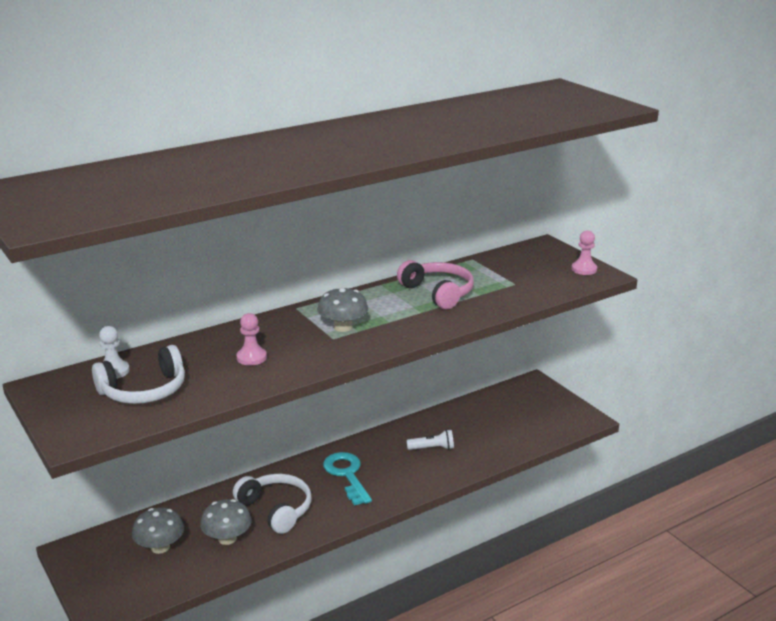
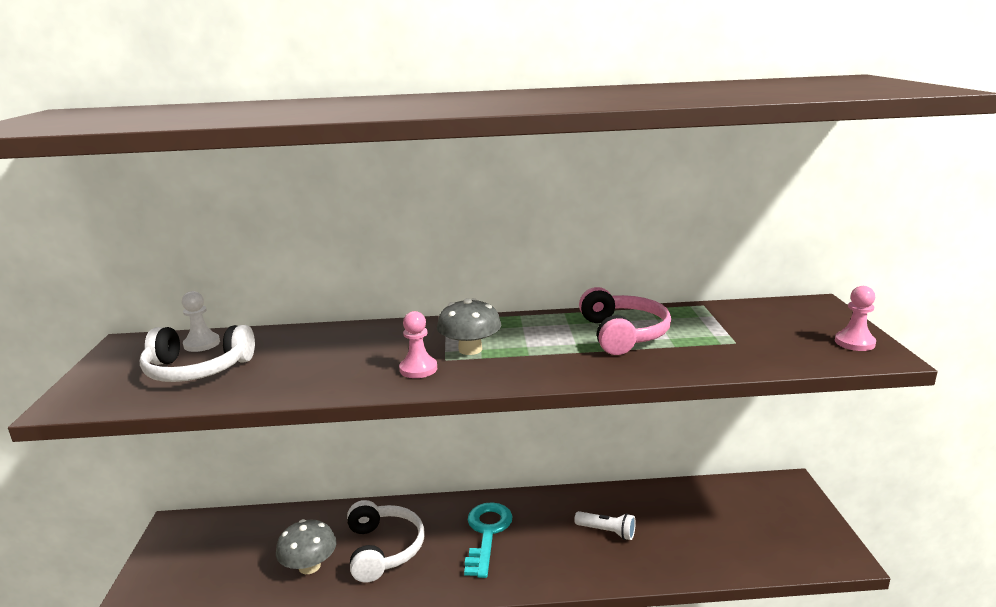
camera: 30 degrees right, 5 degrees down
(160, 547) = (245, 552): grey mushroom -> none
(251, 357) = (337, 360): pink pawn -> pink pawn (418, 369)

